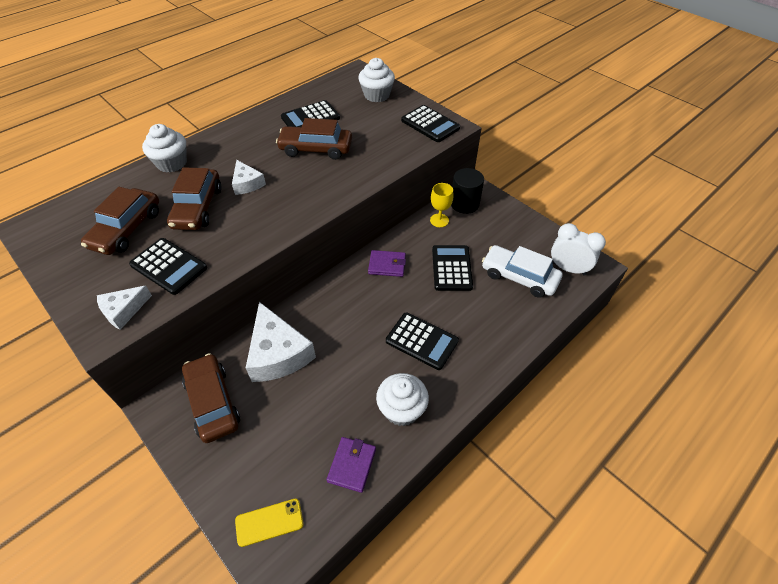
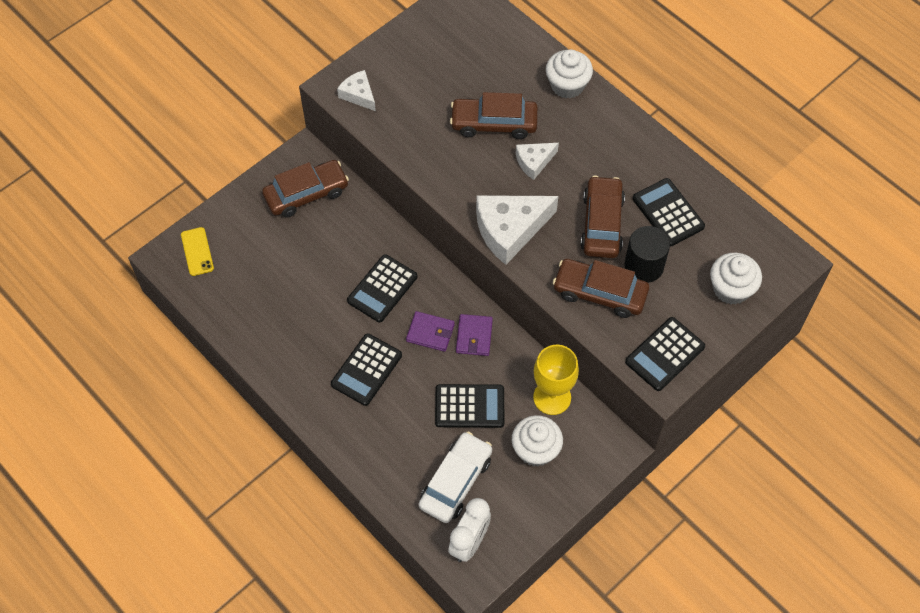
camera: 90 degrees right, 10 degrees up
(126, 229) = (461, 71): brown car -> brown car (600, 293)
(169, 266) = (410, 116): black calculator -> black calculator (382, 289)
(278, 353) = (357, 239): white cheese -> white cheese (510, 230)
(352, 465) = (238, 309): purple wallet -> purple wallet (430, 333)
(401, 409) = (289, 349): white cupcake -> white cupcake (535, 450)
(439, 220) = (552, 397): yellow goblet -> yellow goblet, size x1.53
(464, 204) = (585, 431): black cylinder -> black cylinder (644, 266)

